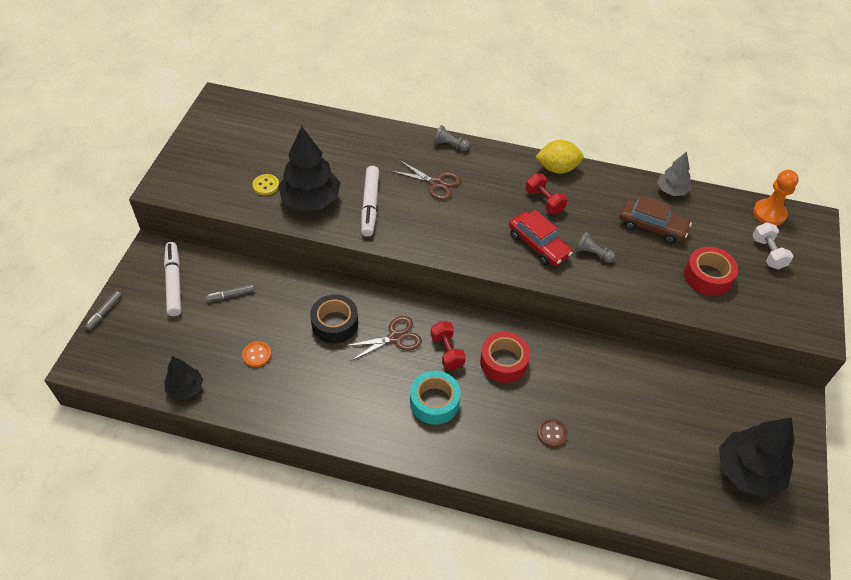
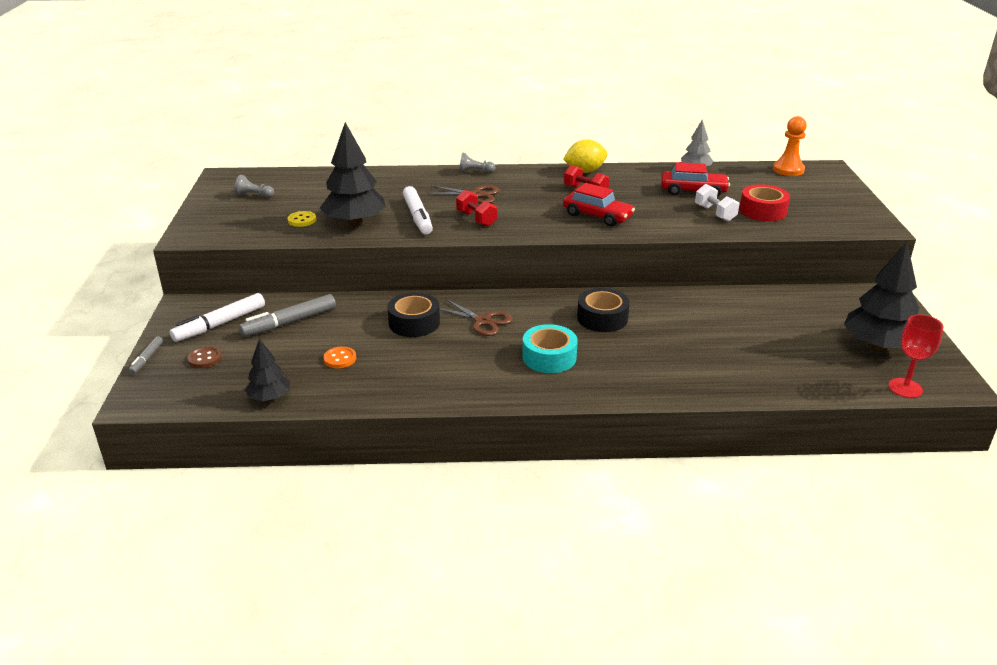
camera: 15 degrees left, 20 degrees down
(174, 282) = (220, 324): white marker -> white marker turned 105 degrees counterclockwise
(231, 295) = (289, 322): grey marker -> grey marker, size x1.83
(395, 337) = (483, 321): brown scissors -> brown scissors turned 75 degrees clockwise
(447, 352) = (541, 321): red dumbbell -> red dumbbell (476, 219)
(503, 362) = (602, 318): red tape -> black tape
(552, 433) = (679, 356): brown button -> brown button (204, 358)
(592, 253) = (650, 213): grey pawn -> grey pawn (254, 195)
(652, 227) = (693, 191): brown car -> red car
(744, 536) = (905, 388): none -> red goblet
(768, 253) = (804, 190): white dumbbell -> white dumbbell (715, 213)

